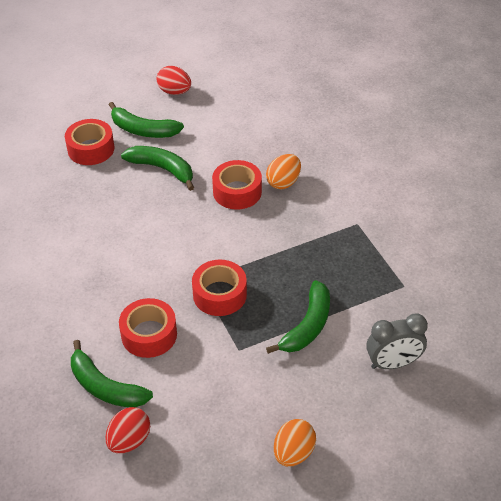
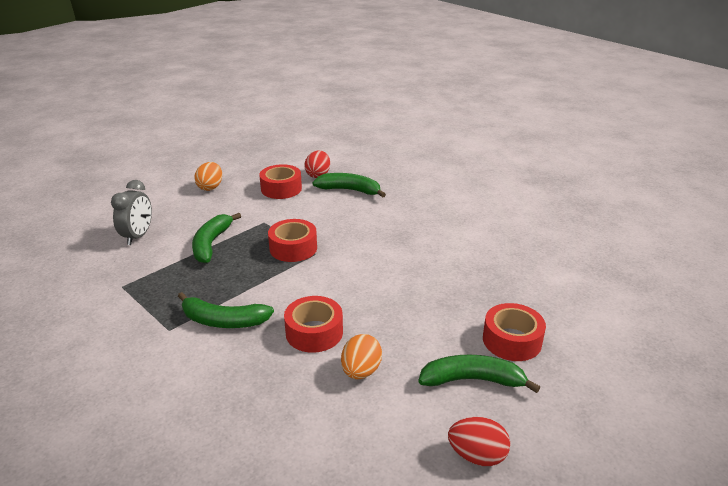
camera: 160 degrees right, 15 degrees down
(149, 334) = (337, 217): red tape -> red tape (281, 189)
(162, 169) = (412, 337): green banana -> green banana (223, 321)
(283, 182) = (263, 355): orange egg -> orange egg (361, 371)
(393, 363) = (138, 236): grey clock -> grey clock turned 135 degrees clockwise

